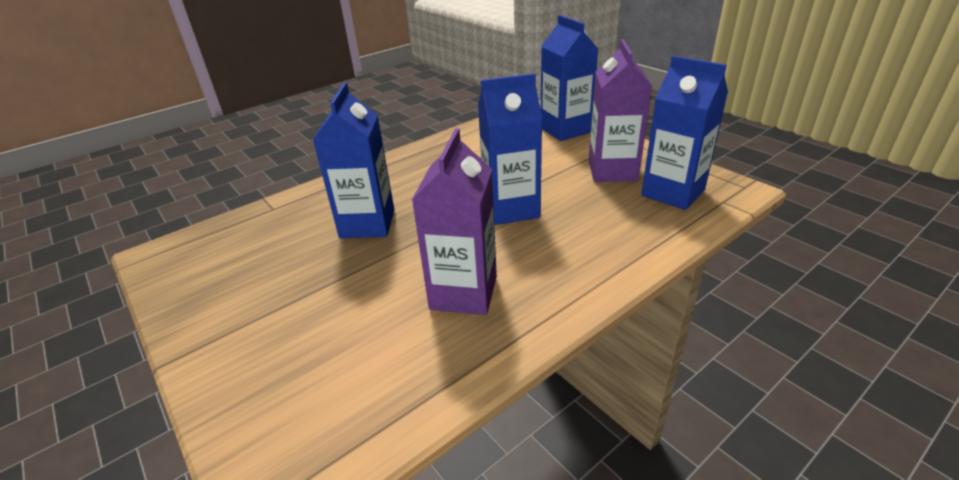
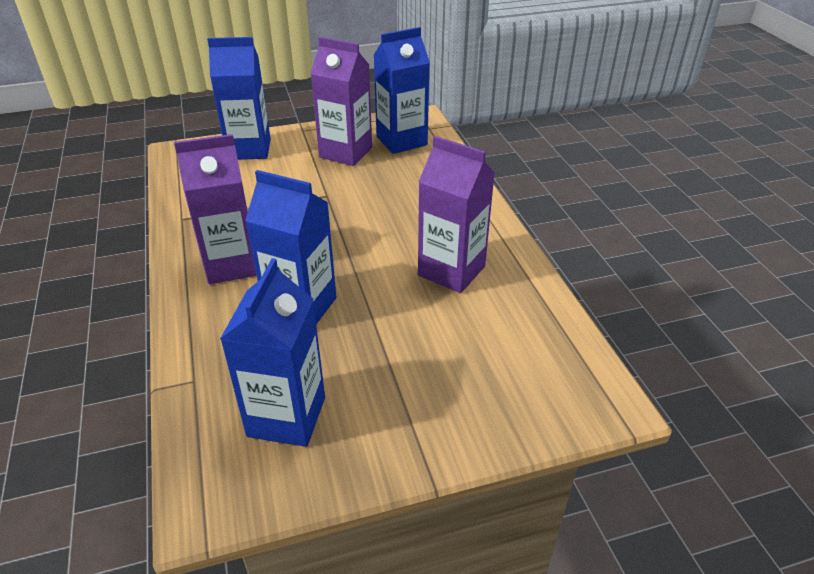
camera: 70 degrees left, 5 degrees up
(405, 177) = (231, 265): none -> purple carton
(511, 209) = (355, 217): blue carton -> blue carton (286, 417)

